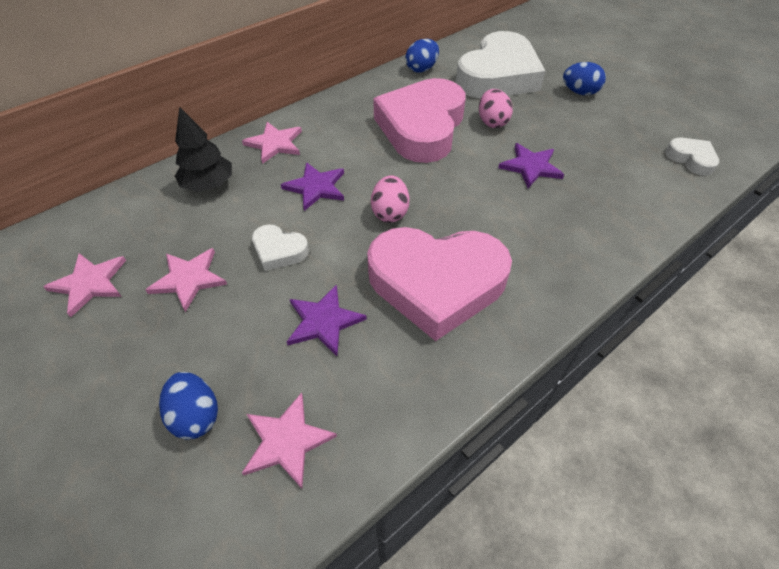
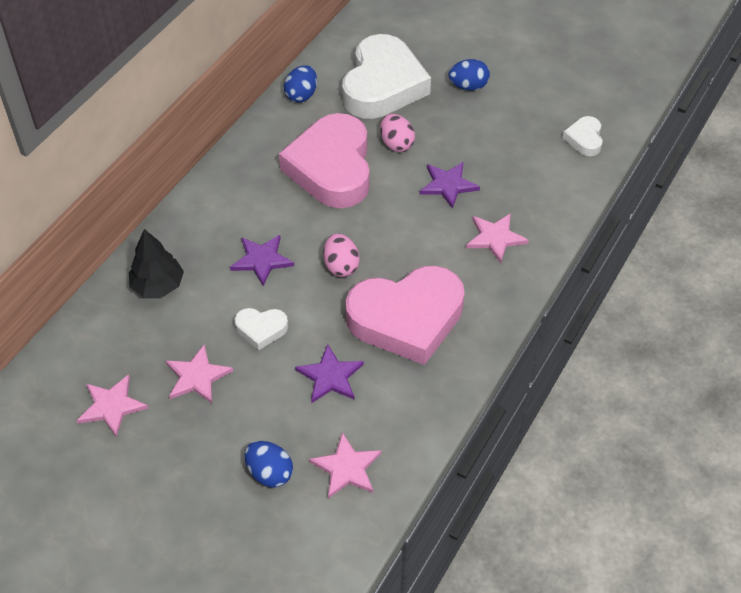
camera: 20 degrees left, 0 degrees up
(275, 144) = (196, 225): pink star -> pink star (495, 238)
(691, 159) = (584, 139): white heart -> white heart turned 120 degrees counterclockwise

